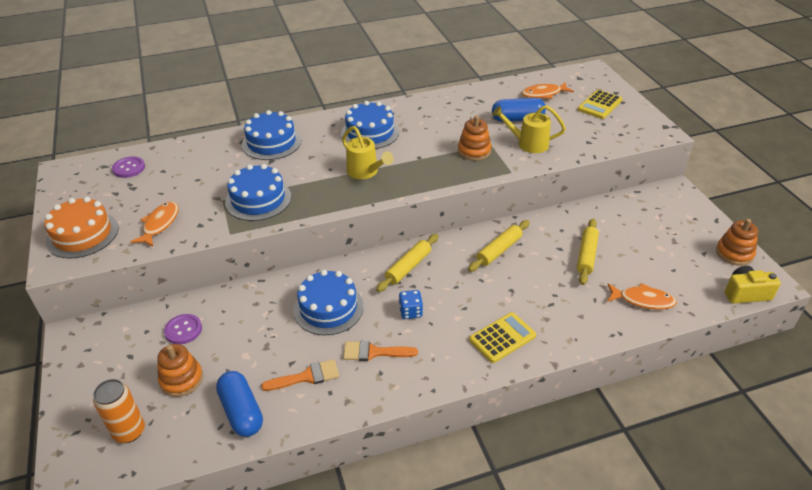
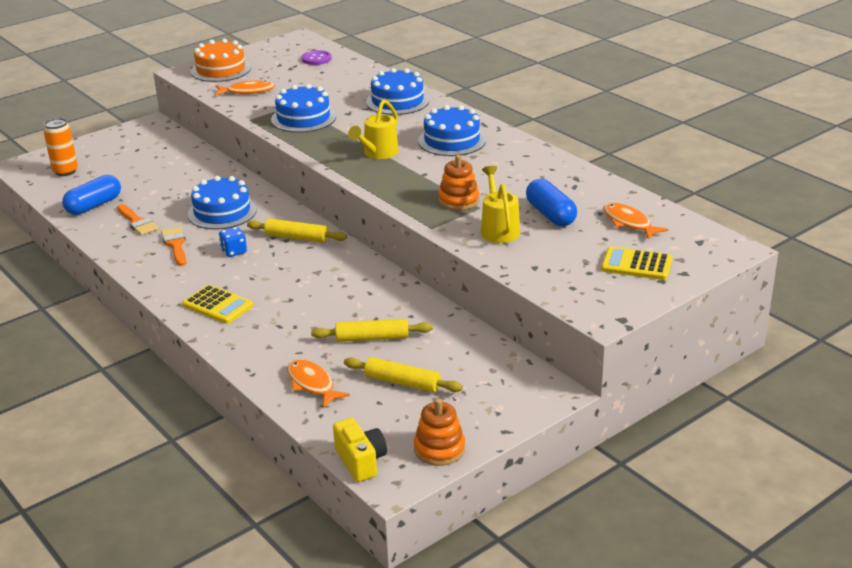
camera: 70 degrees right, 10 degrees down
(181, 379) = (119, 175): orange stacking toy -> none
(183, 330) = (171, 160): purple button -> none
(499, 250) = (351, 282): yellow rolling pin -> yellow rolling pin (402, 382)
(642, 300) = (312, 384): orange fish -> orange fish turned 150 degrees clockwise

